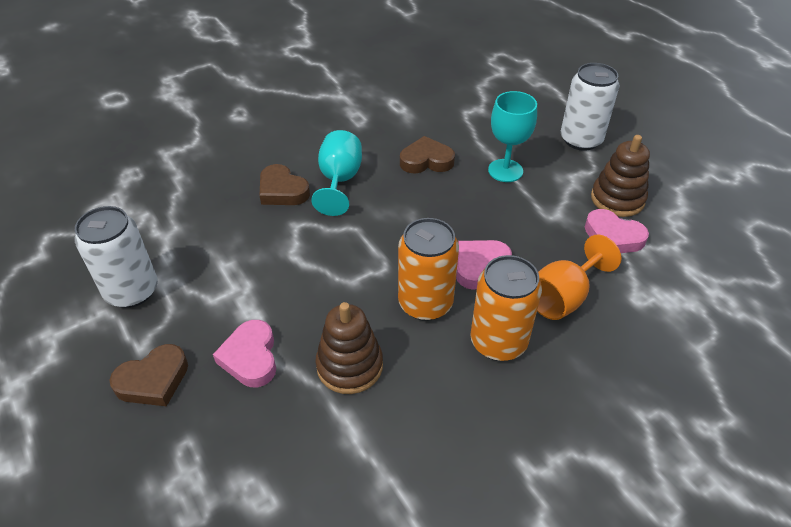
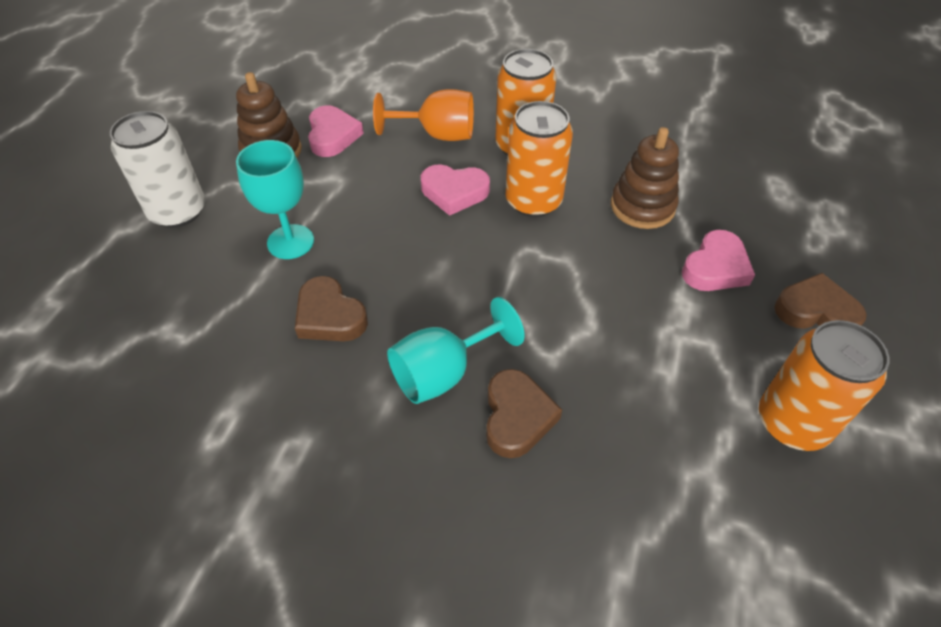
camera: 130 degrees left, 5 degrees up
(132, 291) = (792, 422): white can -> orange can

